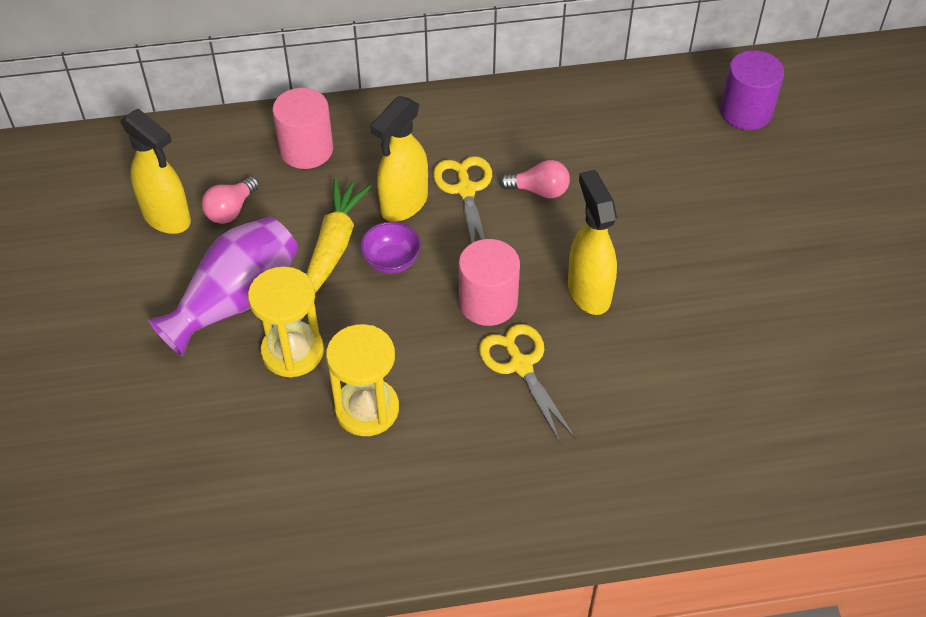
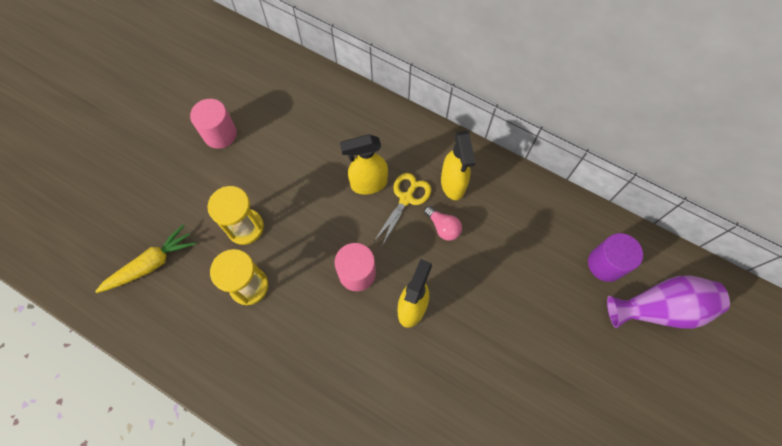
camera: 40 degrees right, 15 degrees up
(167, 217) = (256, 110): yellow spray bottle -> yellow spray bottle (453, 184)
(231, 210) = (287, 127): pink light bulb -> none
(236, 301) = (246, 179): purple vase -> purple vase (660, 308)
(306, 150) = (351, 117): pink cylinder -> pink cylinder (220, 134)
(333, 246) = (314, 183): yellow carrot -> yellow carrot (151, 264)
(391, 261) = (333, 212): purple bowl -> none
(521, 365) = (339, 322): yellow scissors -> none

